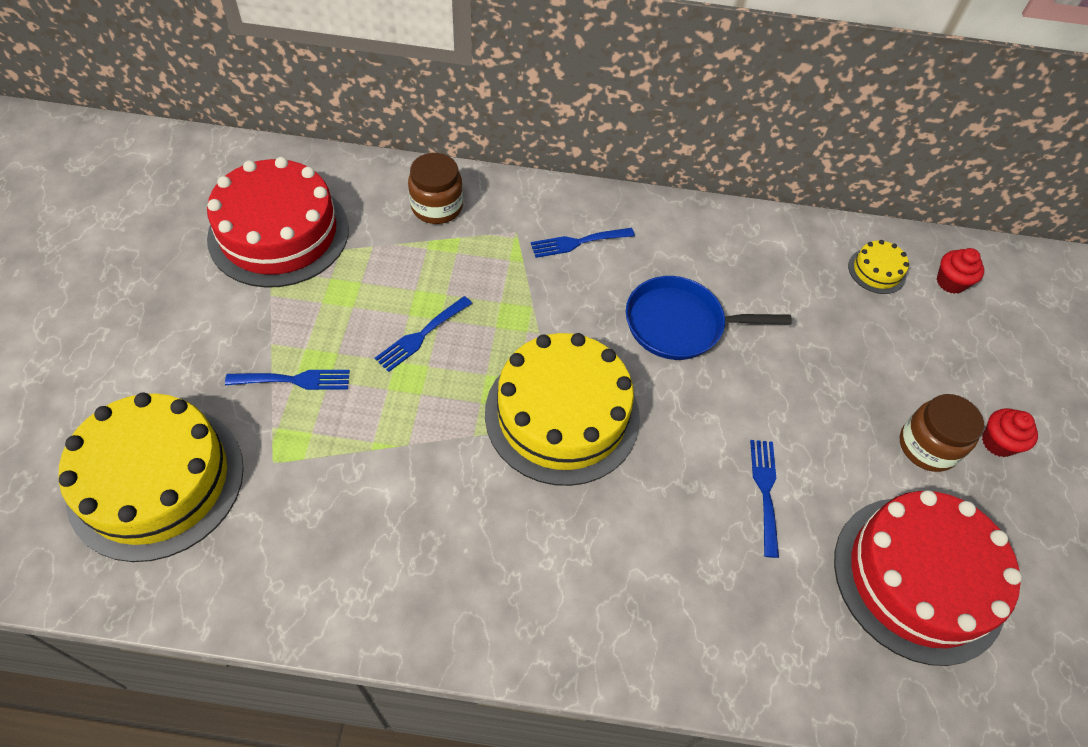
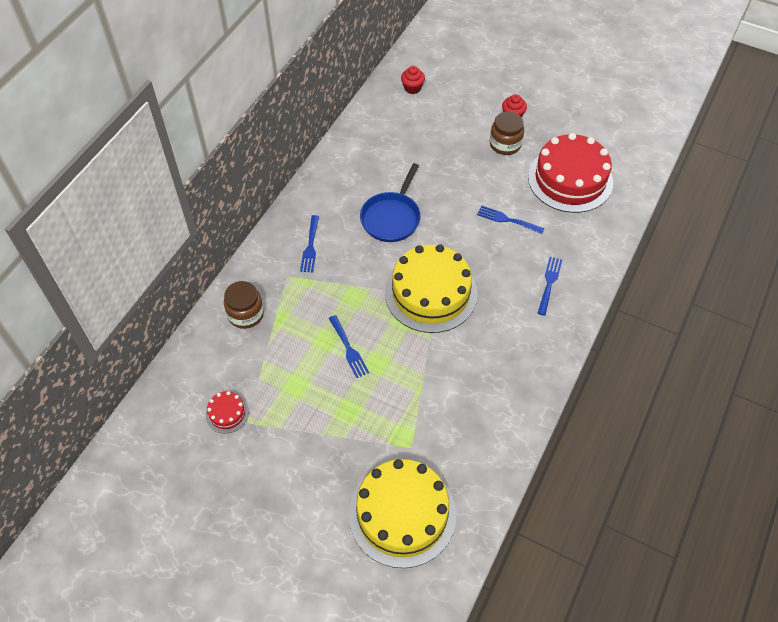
camera: 65 degrees left, 0 degrees up
(279, 233) = (227, 413): red cake -> red cake, size x0.43
(294, 380) = (355, 425): blue fork -> blue fork (549, 283)
(876, 271) = (392, 115): yellow cake -> none

